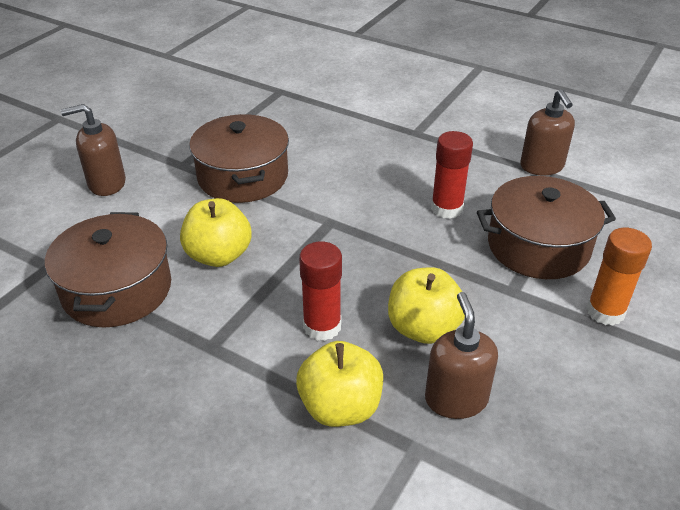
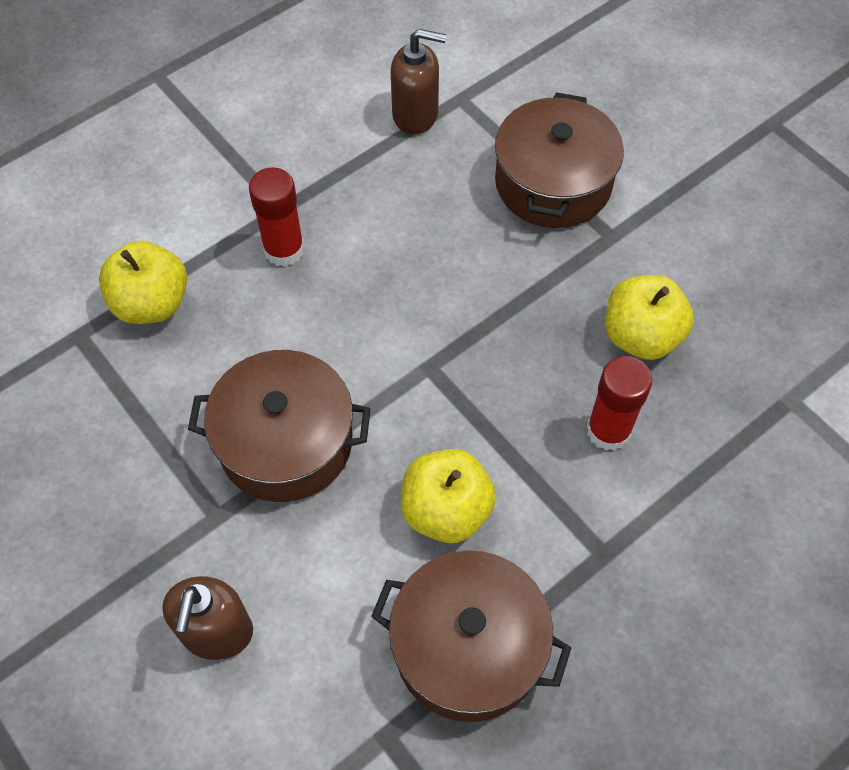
camera: 70 degrees left, 20 degrees up
(340, 407) = (726, 448): yellow apple -> yellow apple (151, 303)
(446, 208) = (454, 238): red glue stick -> red glue stick (284, 249)
(456, 399) = (741, 344): brown soap dispenser -> none
(605, 311) = (666, 174): orange glue stick -> none

